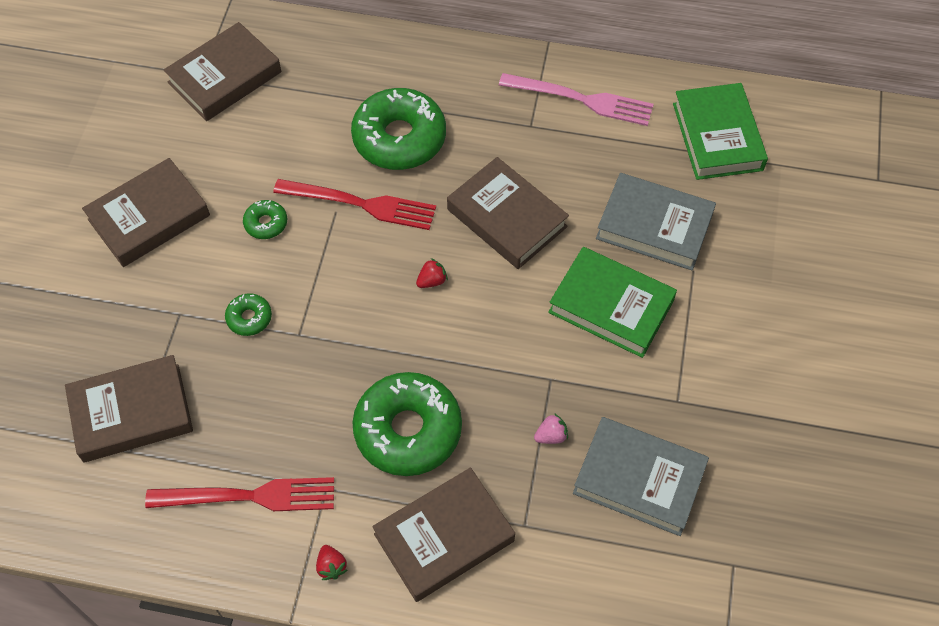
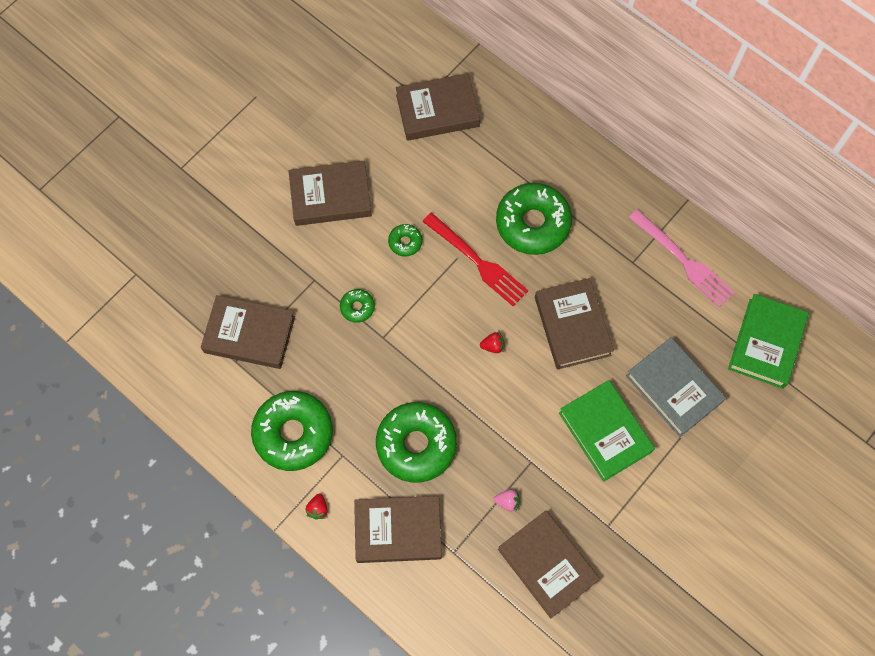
camera: 30 degrees right, 10 degrees up
(250, 496) = (293, 433): red fork -> green donut
(639, 479) = (547, 565): grey book -> brown book

